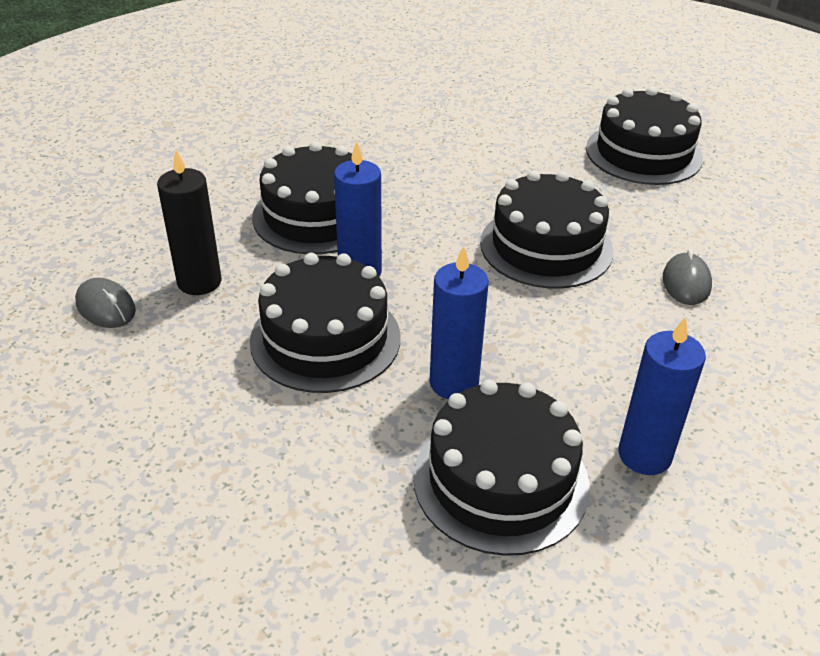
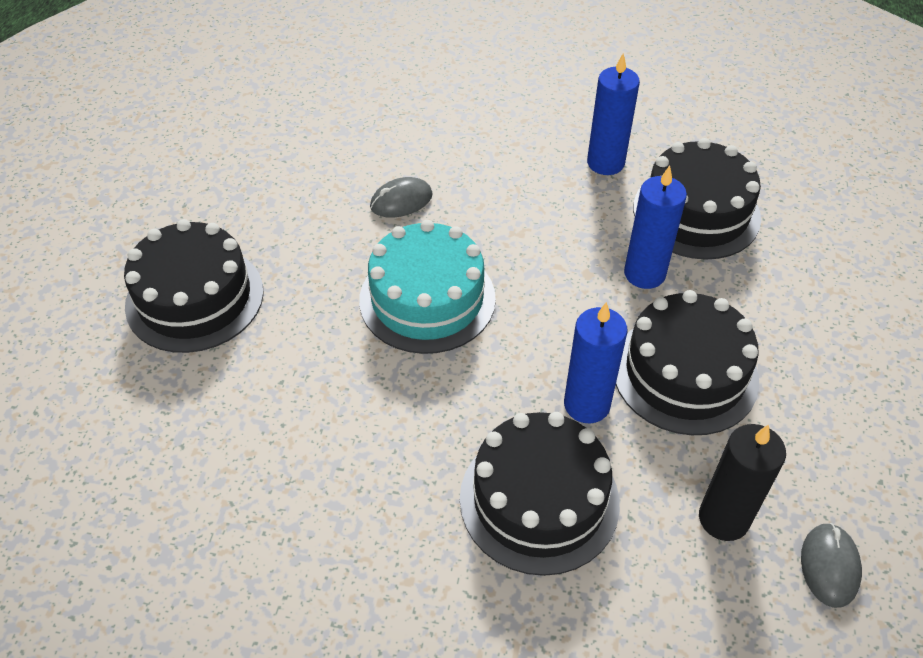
camera: 125 degrees left, 10 degrees up
(546, 246) = (427, 299): black cake -> turquoise cake

